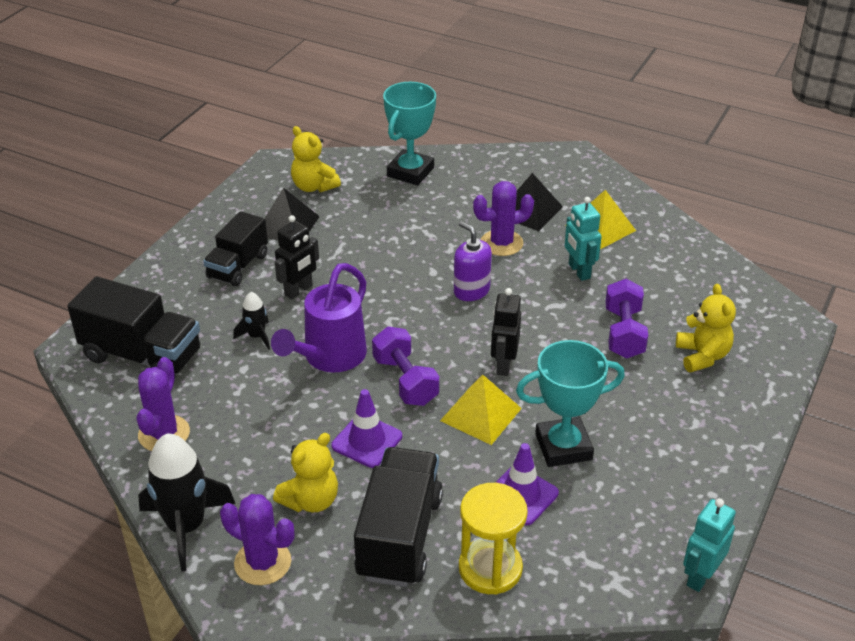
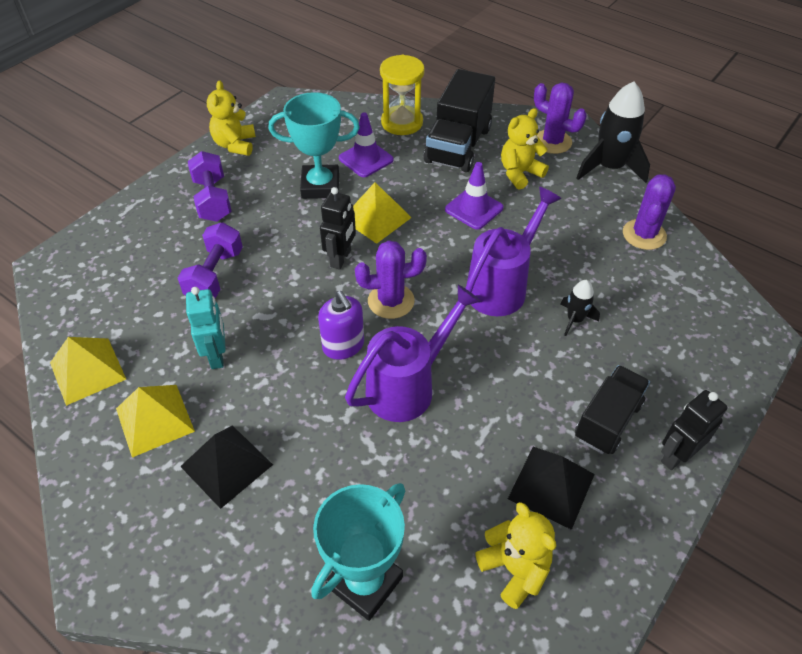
camera: 170 degrees left, 10 degrees up
(142, 356) = (687, 313): black truck -> none
(298, 290) = (533, 373): black robot -> black robot (676, 455)
(405, 381) = (433, 254): purple dumbbell -> purple dumbbell (213, 200)
(406, 269) = (407, 386): none -> purple watering can
(501, 243) = (285, 411): purple cactus -> purple cactus (391, 301)
(679, 249) = (88, 370): none -> yellow pyramid
(700, 576) = (271, 105): turquoise robot -> none
(702, 356) = (160, 244): yellow teddy bear -> yellow teddy bear (235, 145)

